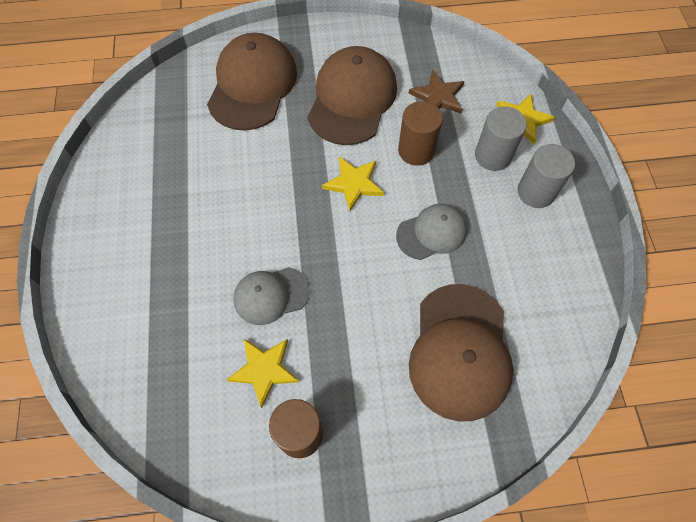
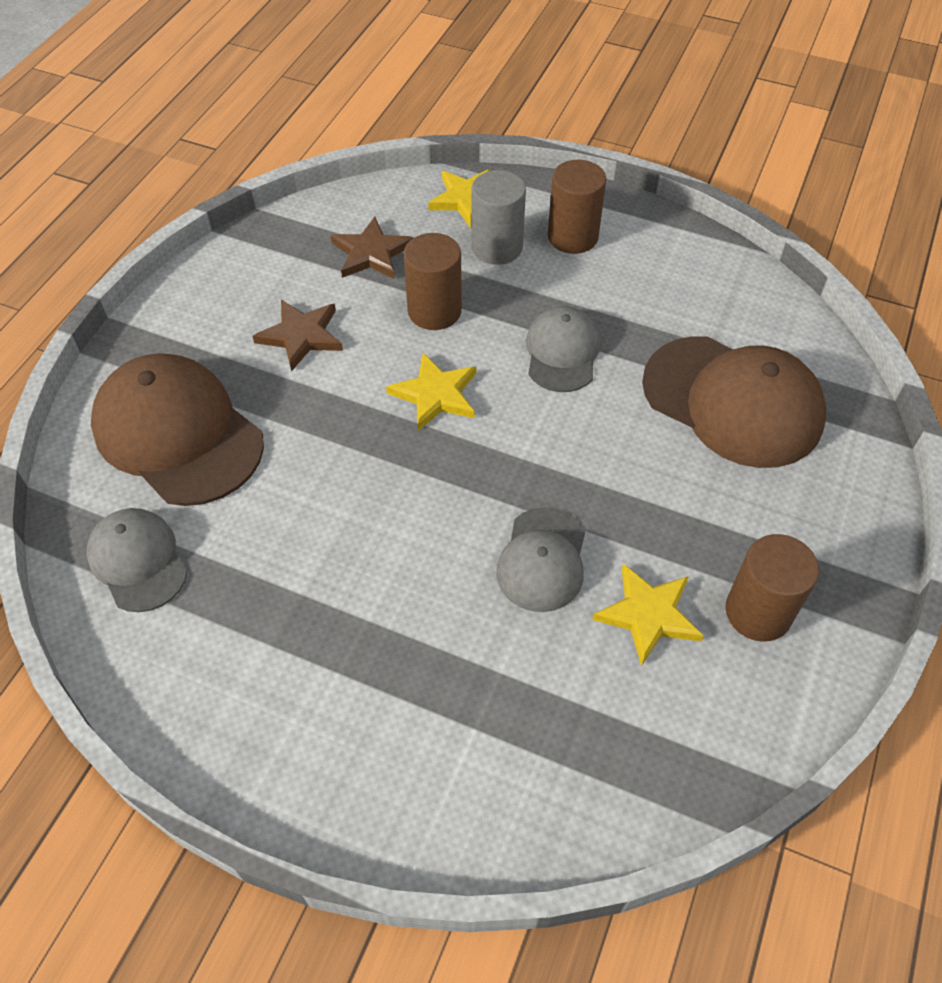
camera: 60 degrees left, 10 degrees down
(169, 114) = (138, 561): none -> grey cap
(352, 99) = (301, 336): brown cap -> brown star
(536, 192) = (572, 237): grey cylinder -> brown cylinder

